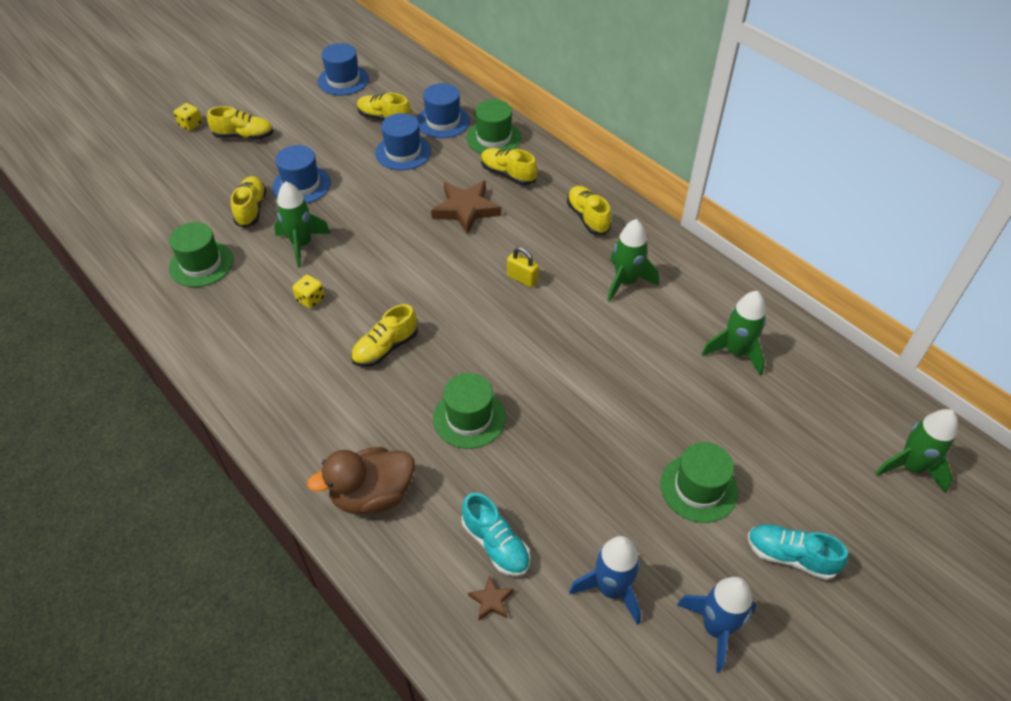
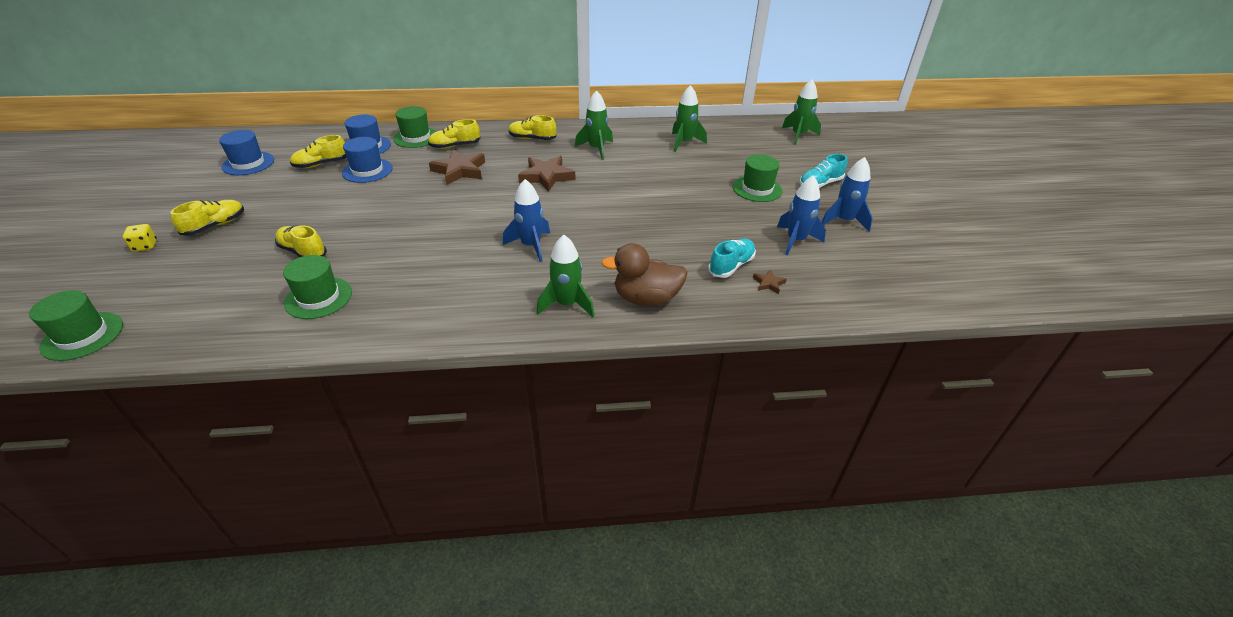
camera: 55 degrees left, 10 degrees down
(301, 185) = (321, 220): blue hat -> none
(302, 245) = (381, 243): green rocket -> green rocket (567, 304)
(310, 299) = (441, 259): yellow dice -> none
(372, 495) = (646, 298): brown duck -> brown duck turned 75 degrees clockwise
(385, 348) = (531, 246): yellow shoe -> blue rocket
(469, 418) = (628, 237): green hat -> green hat (82, 336)
(496, 544) = (731, 266): turquoise shoe -> turquoise shoe turned 45 degrees counterclockwise
(522, 279) = (546, 176): yellow padlock -> brown star

